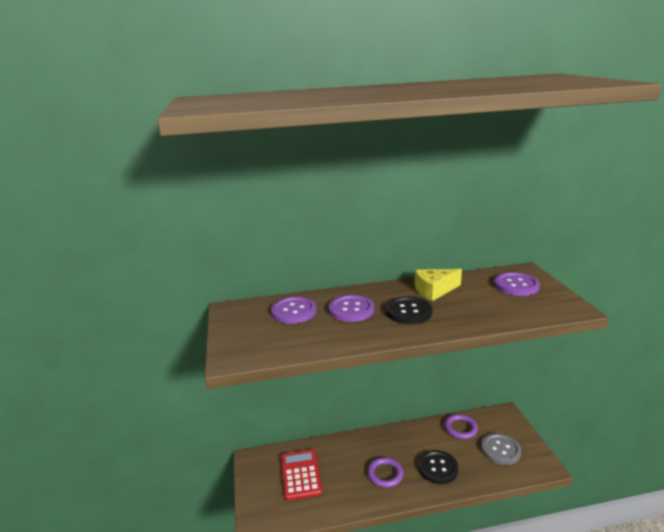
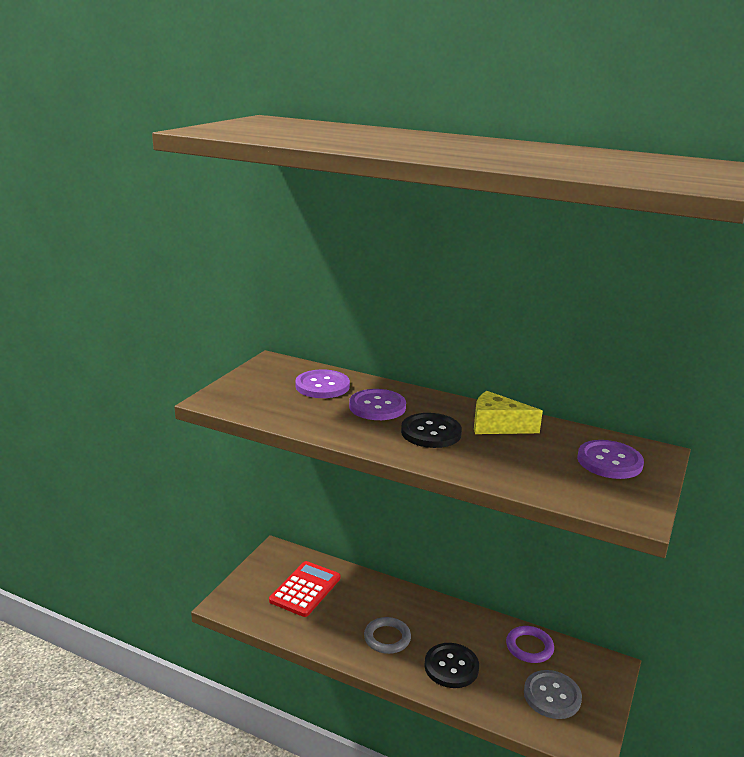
camera: 35 degrees right, 0 degrees up
(385, 474) = (387, 638): purple ring -> grey ring

